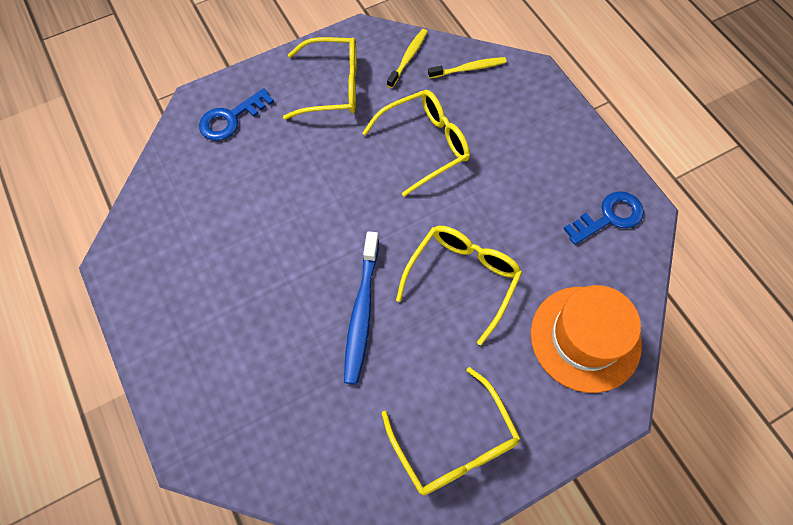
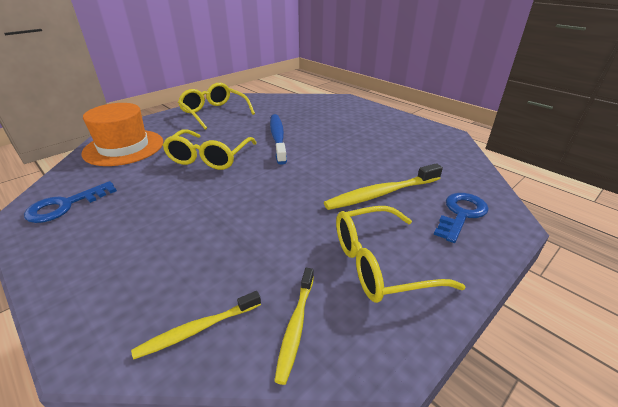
camera: 165 degrees right, 30 degrees down
(285, 162) = (381, 193): none -> yellow toothbrush
(425, 144) = (250, 228): yellow glasses -> none

